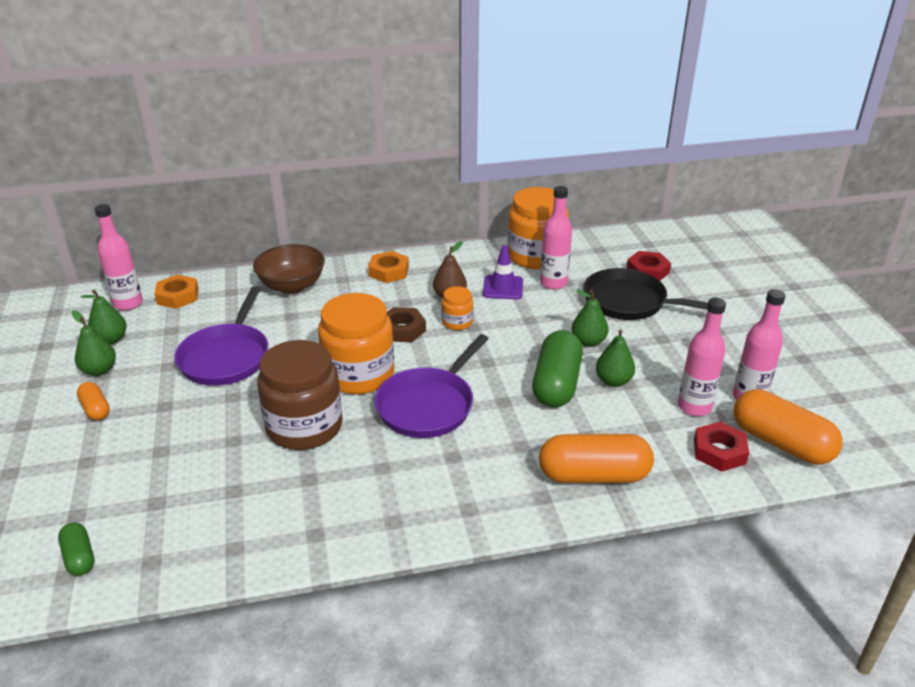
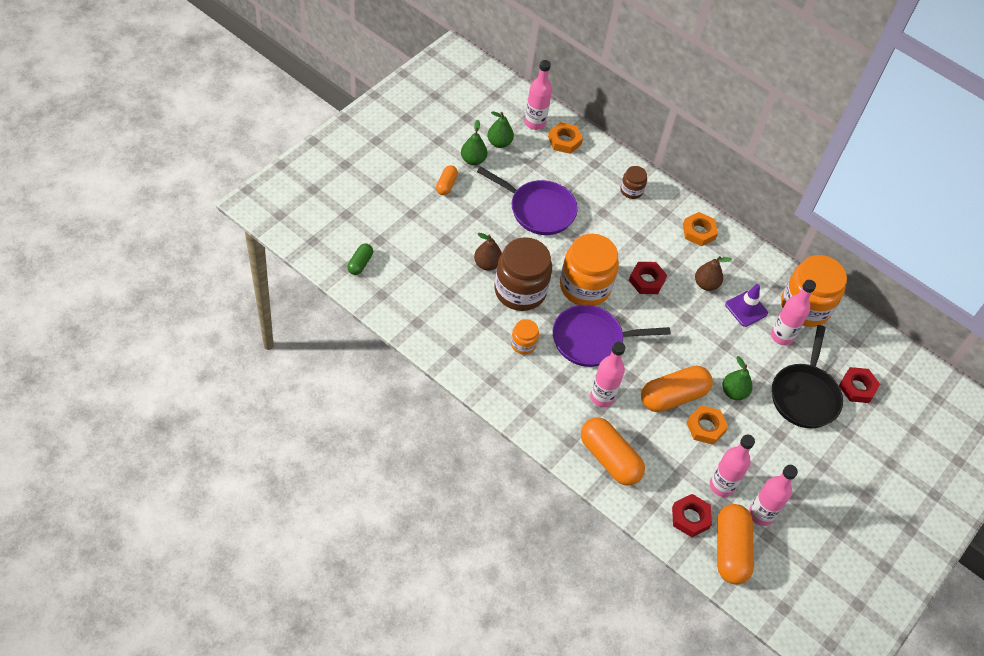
camera: 45 degrees right, 20 degrees up
(226, 357) = (538, 209): purple pan -> purple pan turned 120 degrees counterclockwise
(238, 434) = (487, 264): none -> brown pear
(292, 286) = (631, 190): brown bowl -> brown jar
(402, 329) = (646, 280): brown nut -> red nut
(457, 322) = (683, 305): orange jar -> orange jar (523, 344)
(508, 437) = (602, 397): none -> pink bottle
(556, 384) = (673, 396): green capsule -> orange capsule
(613, 381) = (705, 427): green pear -> orange nut
(630, 302) = (804, 395): black pan -> black pan turned 150 degrees counterclockwise

